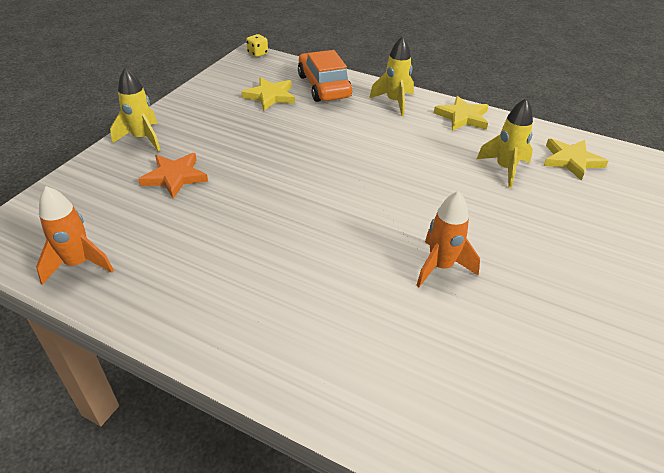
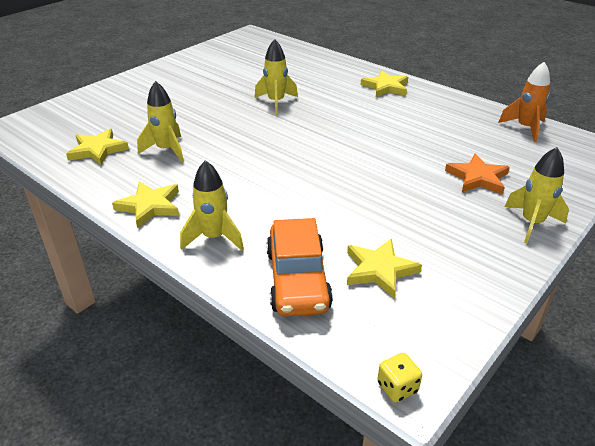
camera: 165 degrees left, 5 degrees down
(280, 340) = (386, 87): none -> yellow star
(440, 267) = (276, 102): orange rocket -> yellow rocket

